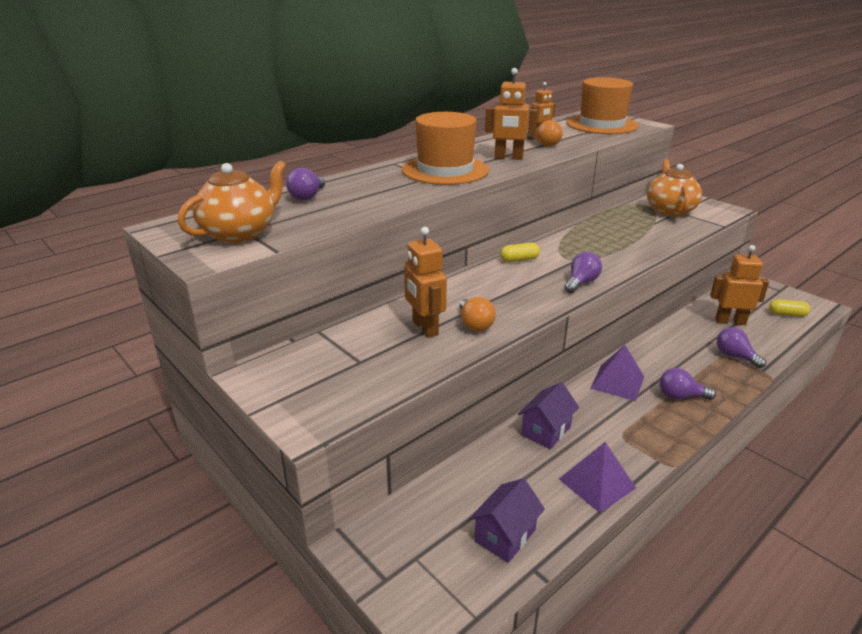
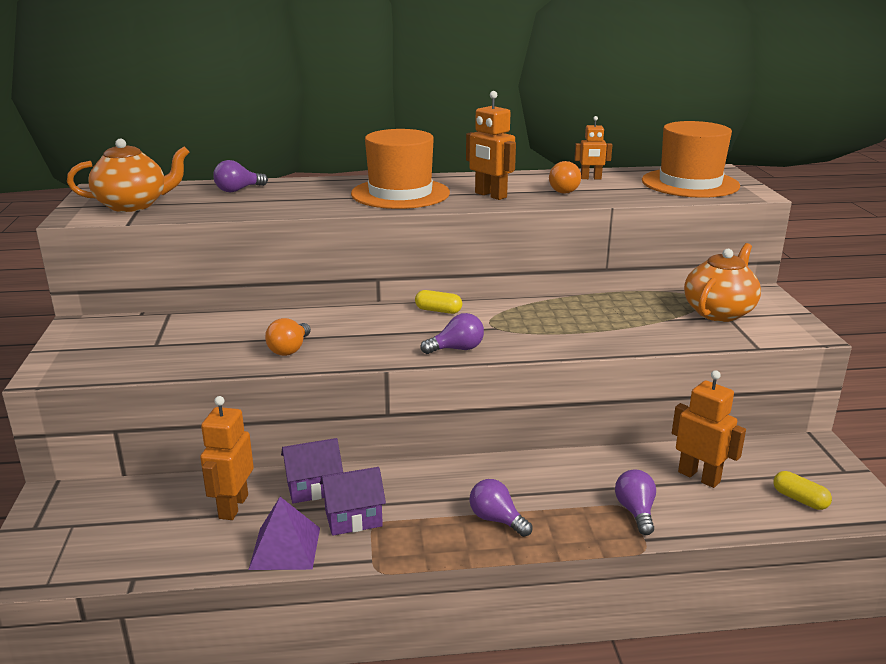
camera: 35 degrees right, 5 degrees down
(424, 328) = (246, 338): orange robot -> orange robot (233, 506)
(505, 535) = (152, 545): purple house -> purple house (353, 518)
(617, 382) = (452, 479): purple pyramid -> none

